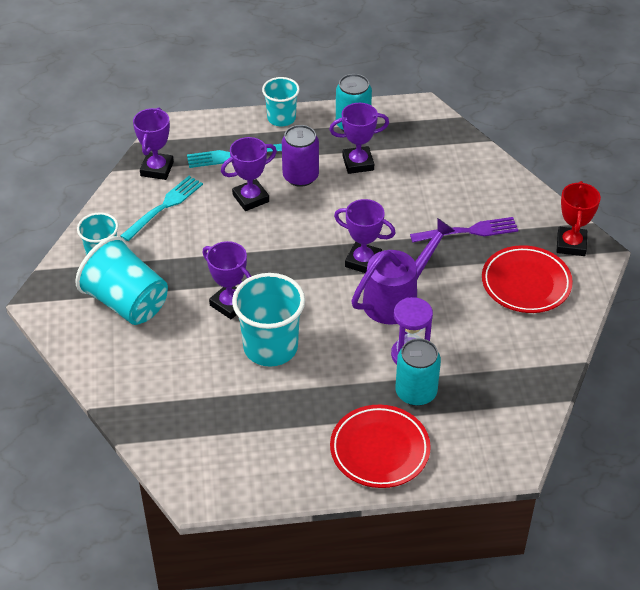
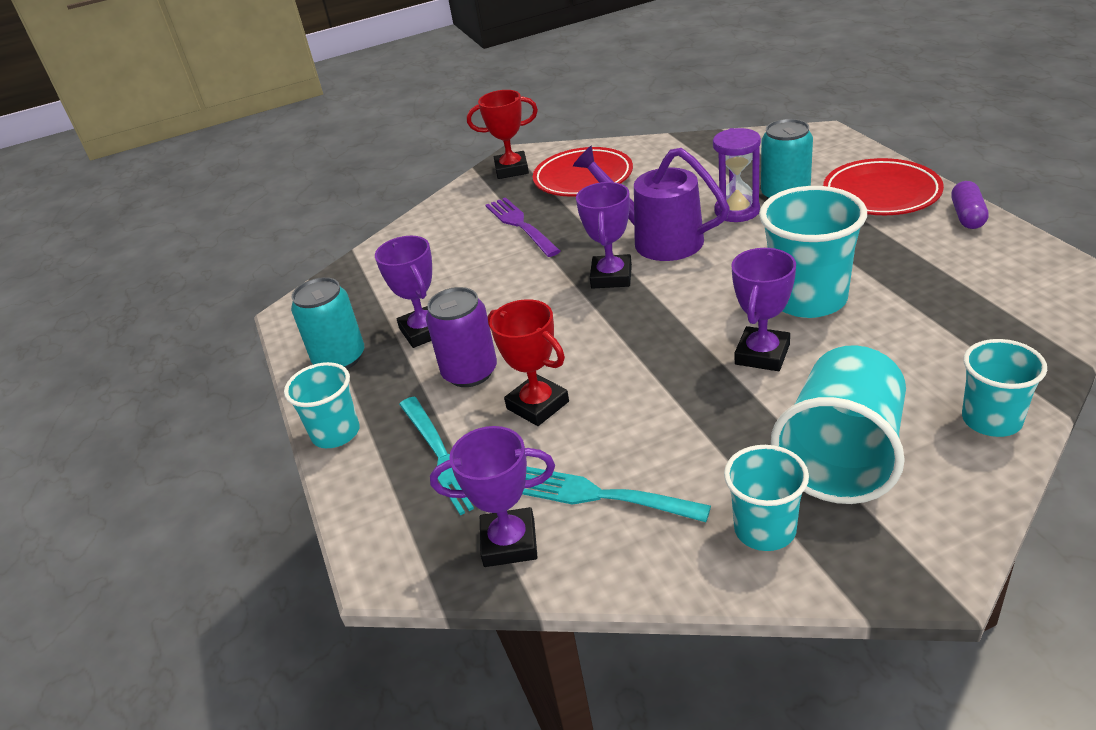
camera: 100 degrees left, 10 degrees down
(110, 374) = (991, 420): none -> turquoise cup
(250, 198) = (537, 405): purple trophy -> red trophy
(313, 482) = (967, 216): none -> purple capsule

